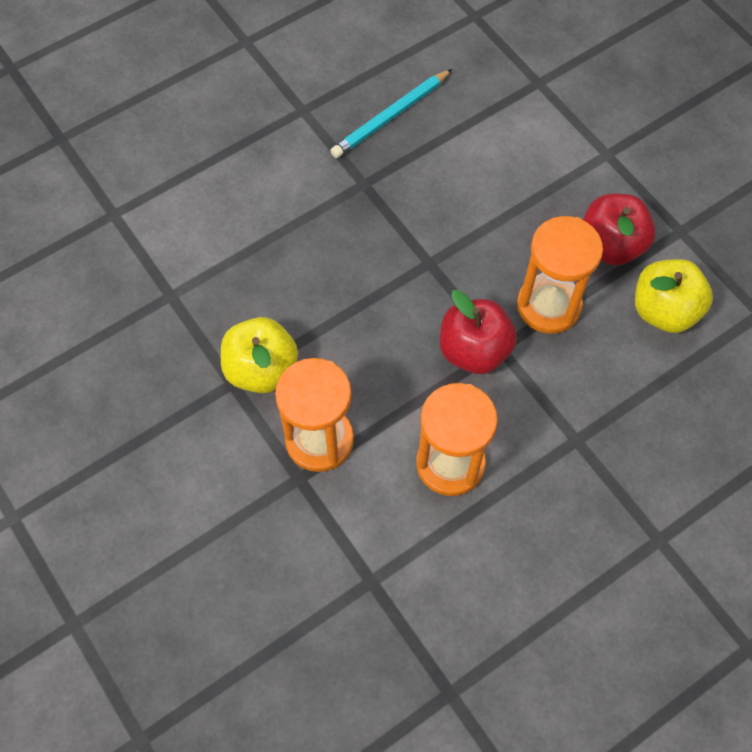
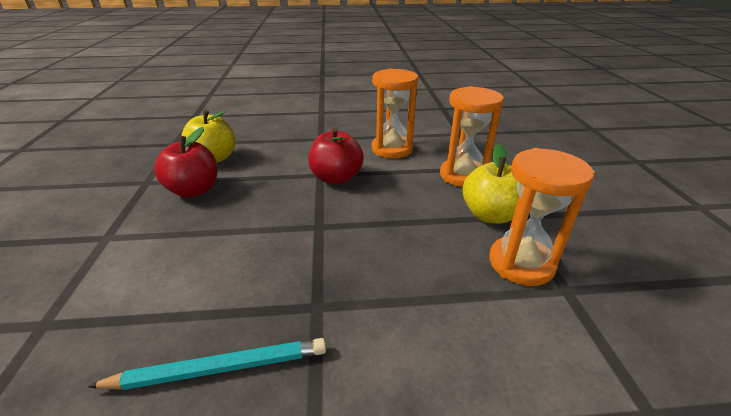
camera: 150 degrees left, 30 degrees down
(548, 306) = (270, 180): orange hourglass -> orange hourglass (521, 263)

